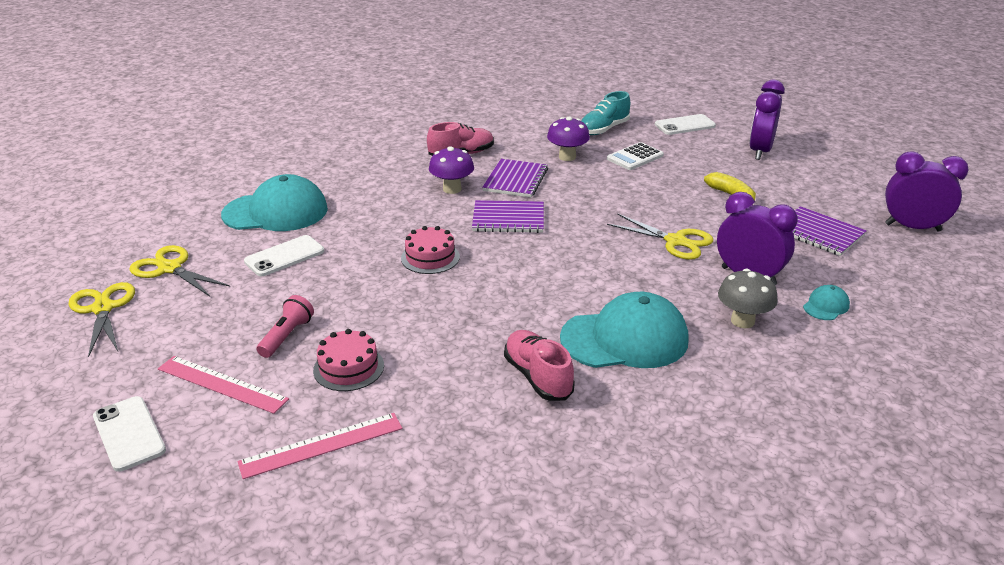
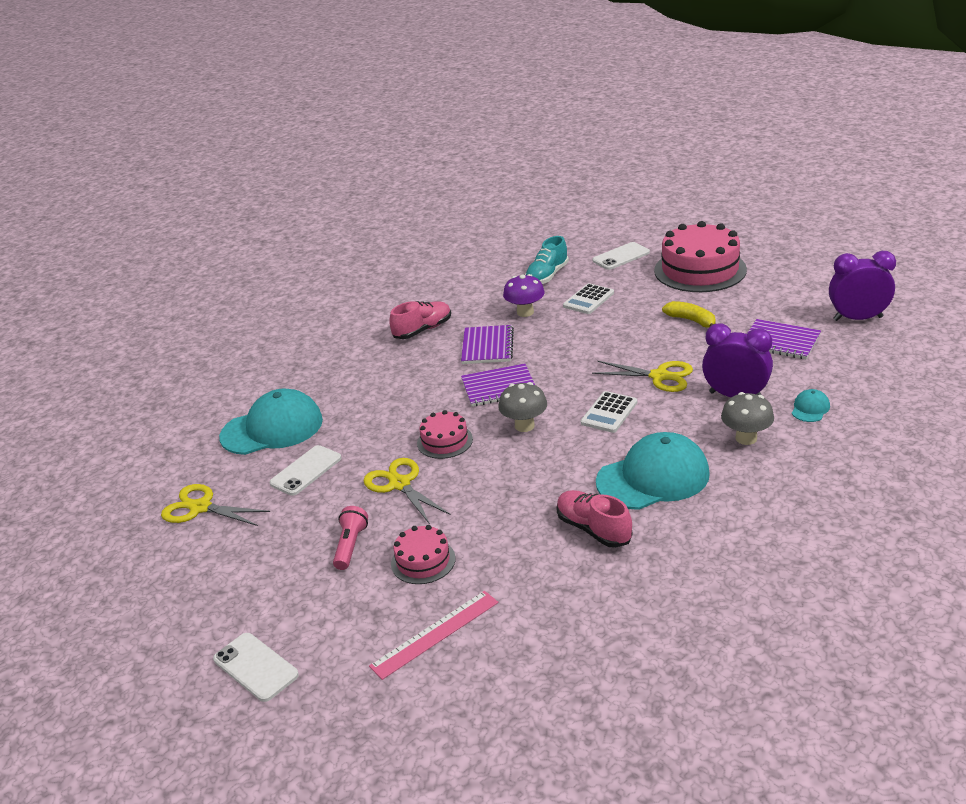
camera: 10 degrees left, 0 degrees up
(103, 308) = (158, 561): yellow scissors -> yellow scissors (399, 484)
(222, 384) = (315, 603): pink ruler -> none
(452, 189) = (431, 368): purple mushroom -> none
(516, 260) = (524, 426): none -> grey mushroom
(607, 265) = (609, 413): none -> white calculator
(760, 151) = (700, 270): purple clock -> pink cake

